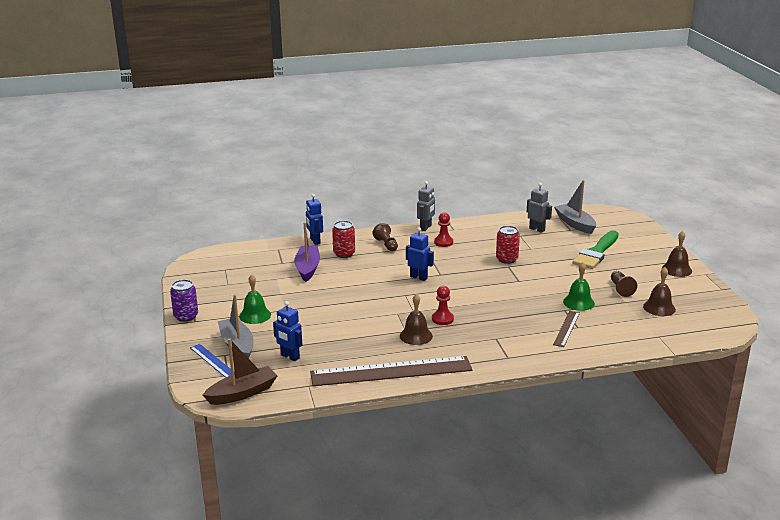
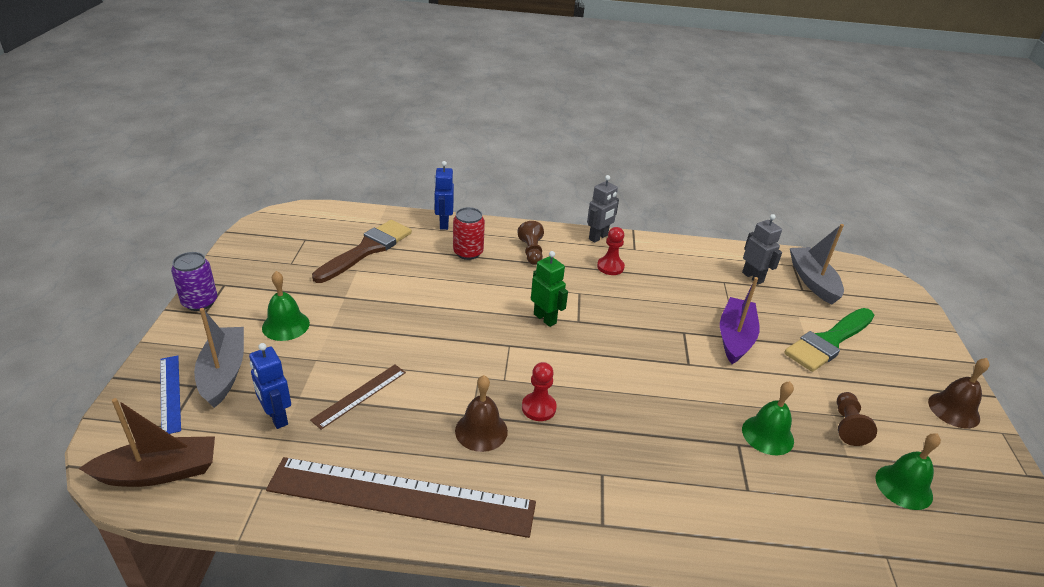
camera: 15 degrees right, 10 degrees up
(273, 266) = (367, 250): none -> brown brush
(307, 268) = (406, 264): purple boat -> purple boat (735, 337)
(418, 277) = (545, 318): blue robot -> green robot
(507, 259) = (687, 319): red can -> none
(566, 328) = (727, 487): brown ruler -> brown ruler (359, 395)
(659, 308) = (904, 486): brown bell -> green bell

